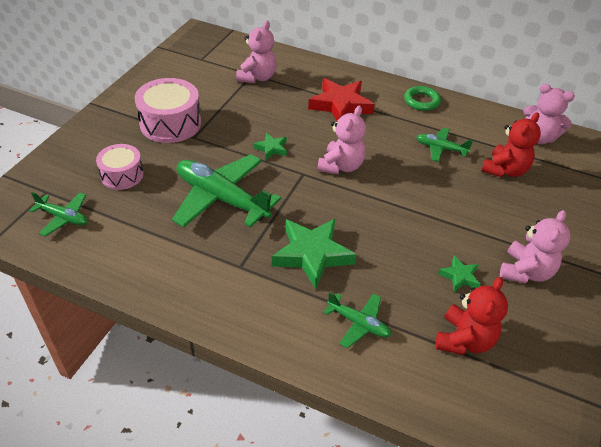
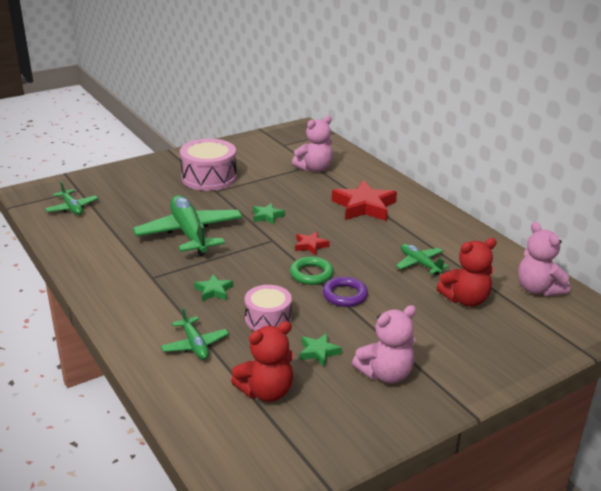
camera: 35 degrees right, 15 degrees down
(122, 175) = (137, 197): pink drum -> pink drum (268, 318)
(312, 254) = (214, 291): green star -> green star, size x0.50
(341, 166) = (310, 245): pink teddy bear -> red star
(419, 207) = (345, 295): none -> purple ring
(421, 101) = (447, 226): green ring -> green ring (311, 274)

